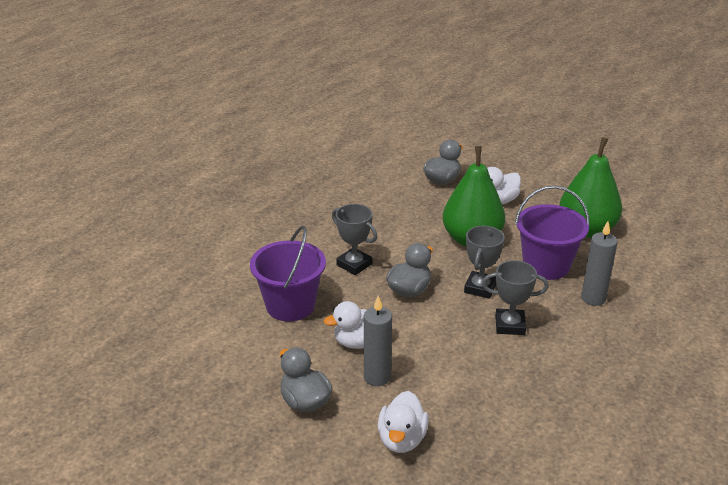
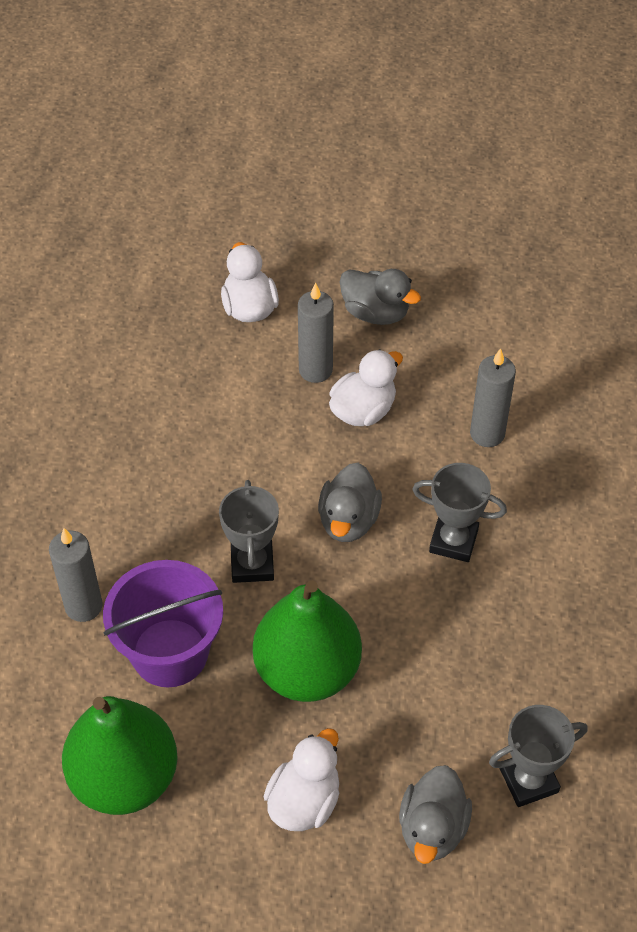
camera: 155 degrees right, 20 degrees up
(290, 305) = (487, 434): purple bucket -> grey candle
(510, 325) = (187, 509): grey trophy -> grey trophy (528, 780)

